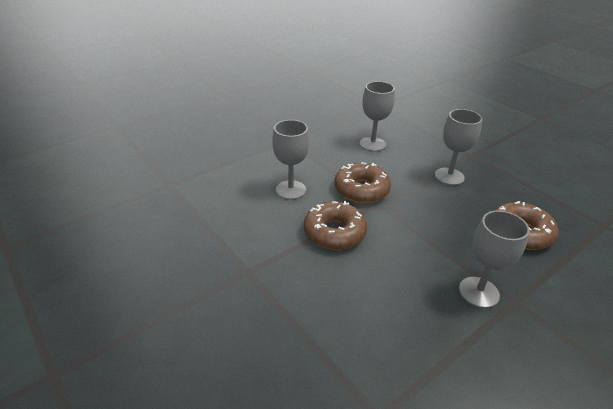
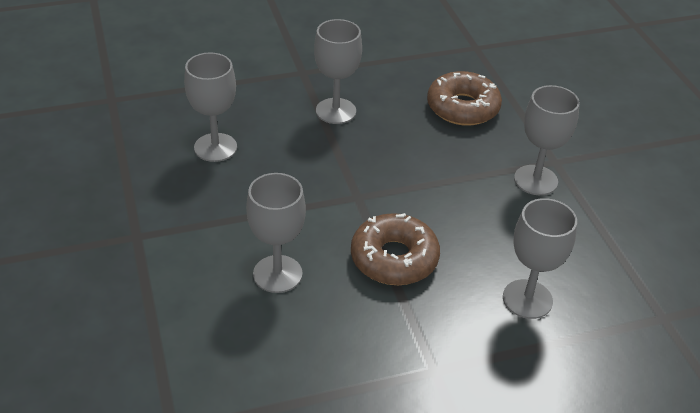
camera: 70 degrees left, 5 degrees up
(340, 310) = (527, 299): none -> grey goblet
(361, 189) = (318, 200): brown donut -> none

